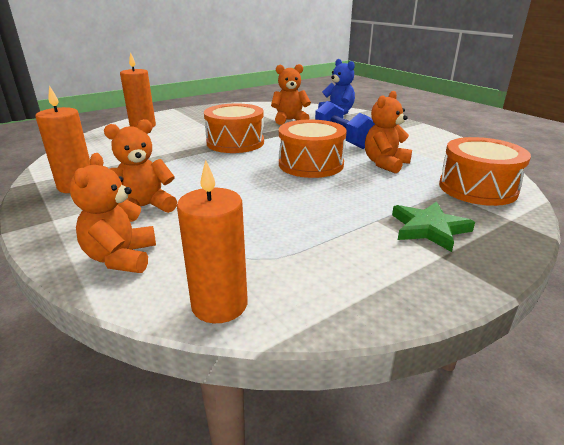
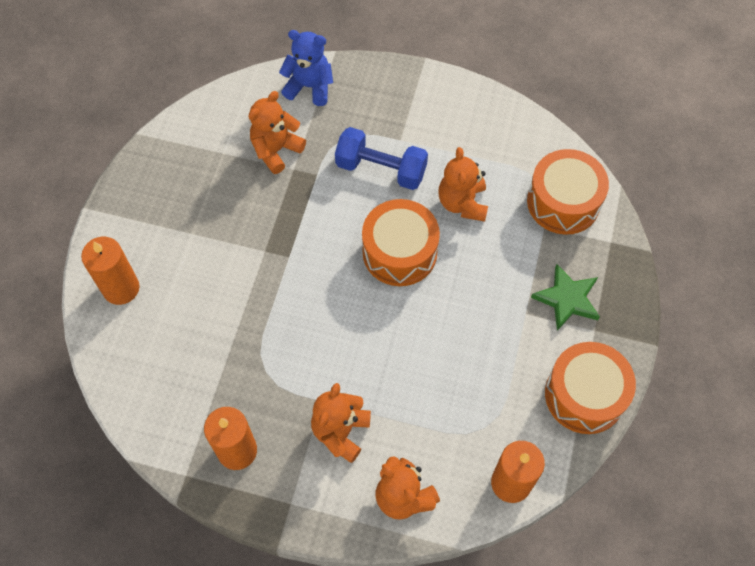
camera: 40 degrees left, 35 degrees up
(235, 142) = (279, 255): orange drum -> orange drum (584, 395)

